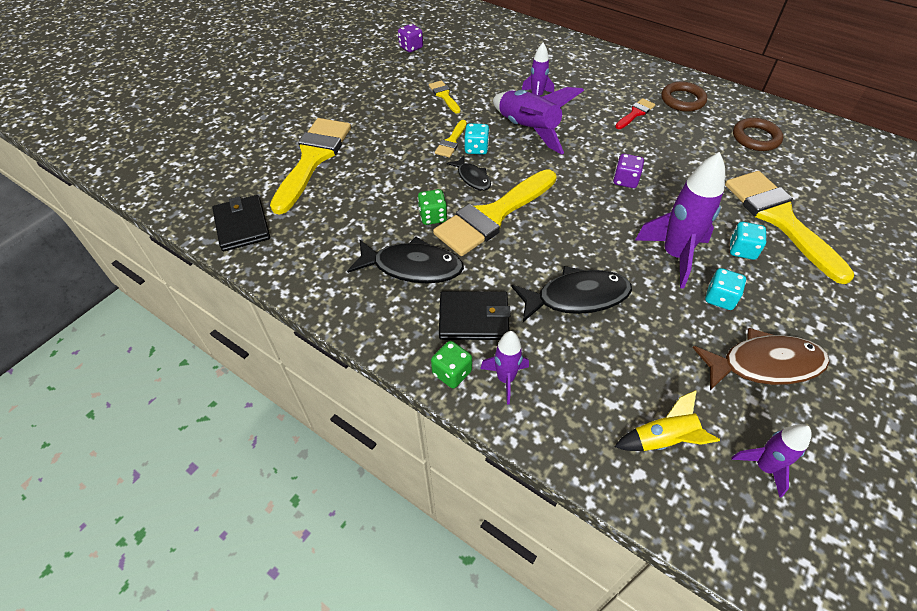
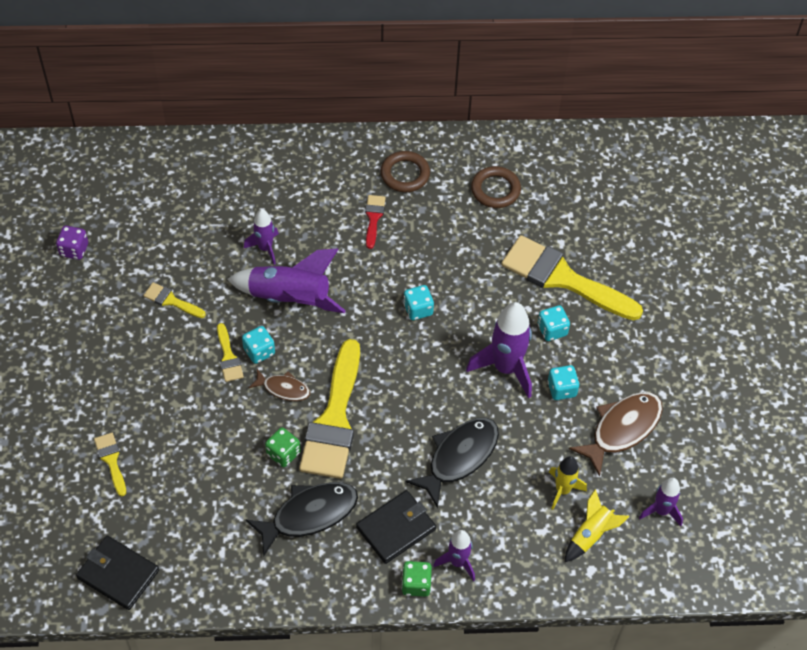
camera: 40 degrees left, 5 degrees up
(313, 159) = (111, 460): yellow brush -> yellow brush, size x0.44
(472, 178) = (283, 389): black fish -> brown fish
(625, 180) = (418, 309): purple dice -> turquoise dice
(660, 381) = (562, 490): none -> yellow rocket

